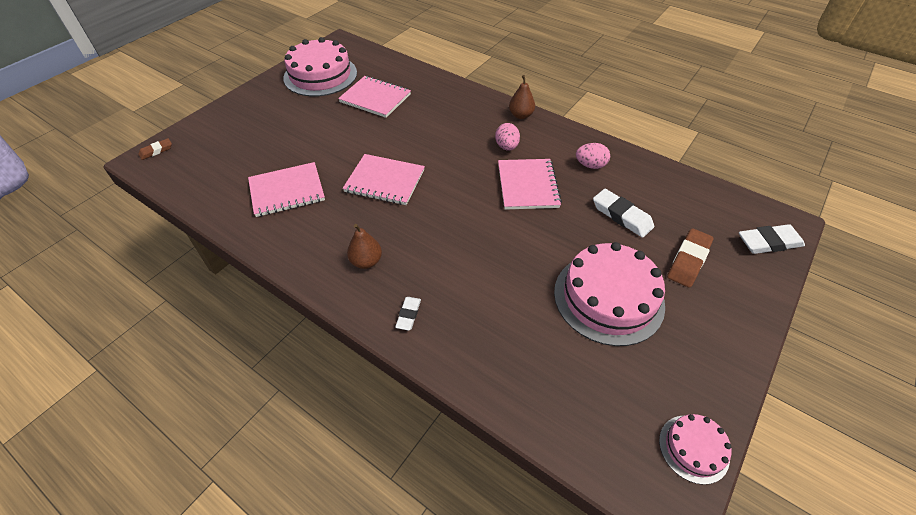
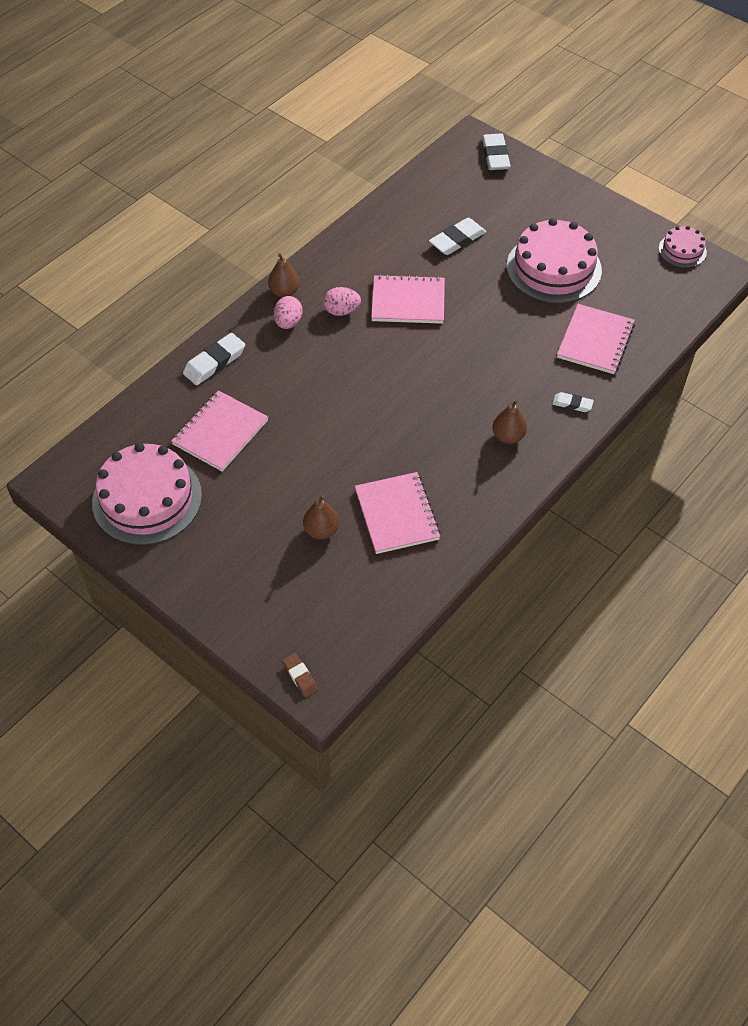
camera: 85 degrees left, 5 degrees up
(279, 152) = (321, 530): none -> brown pear
(384, 181) = (389, 422): pink notebook -> pink notebook (595, 341)
(441, 90) = (214, 362): none -> white eraser
(590, 165) = (381, 248): pink egg -> pink egg (288, 322)
(688, 260) = (514, 209): brown eraser -> none

